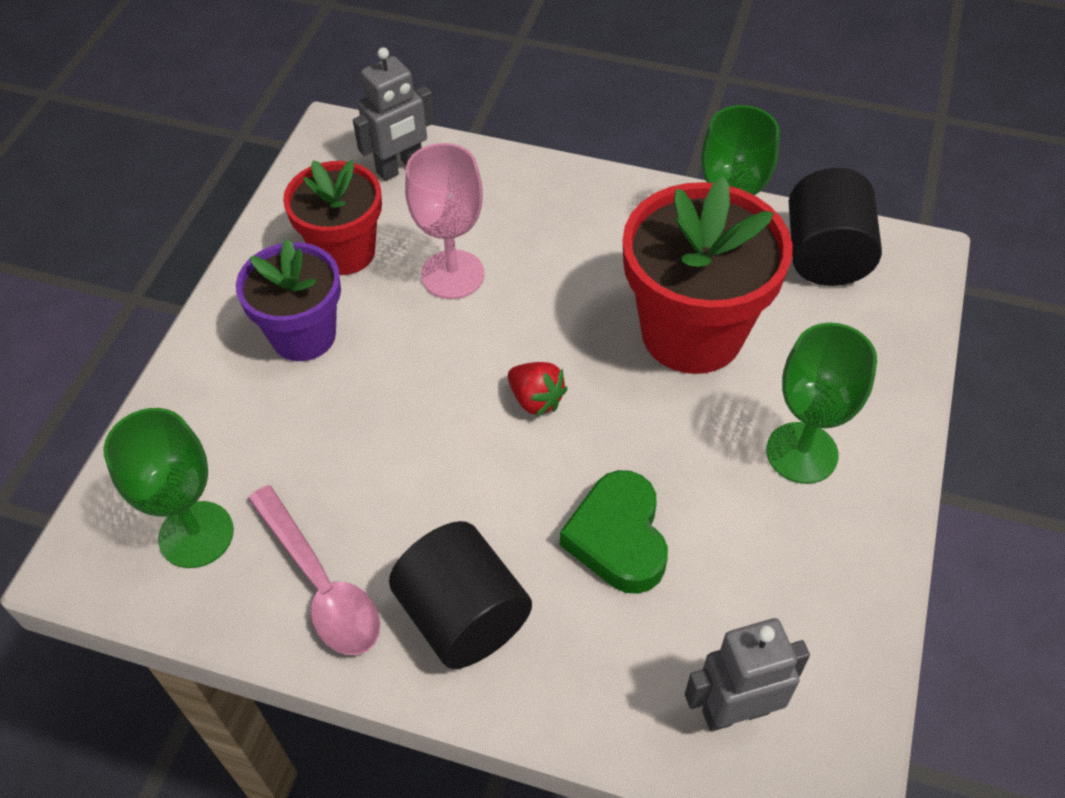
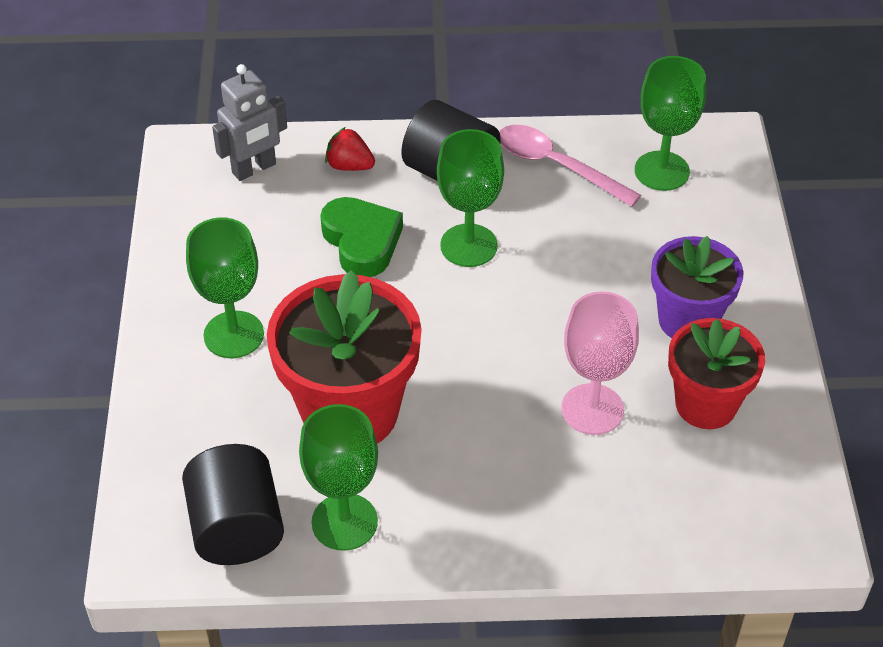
camera: 160 degrees right, 5 degrees down
(400, 168) = (714, 513): grey robot -> none
(489, 494) = (468, 245): none -> green goblet
(536, 399) = (464, 320): red strawberry -> red strawberry (349, 166)

